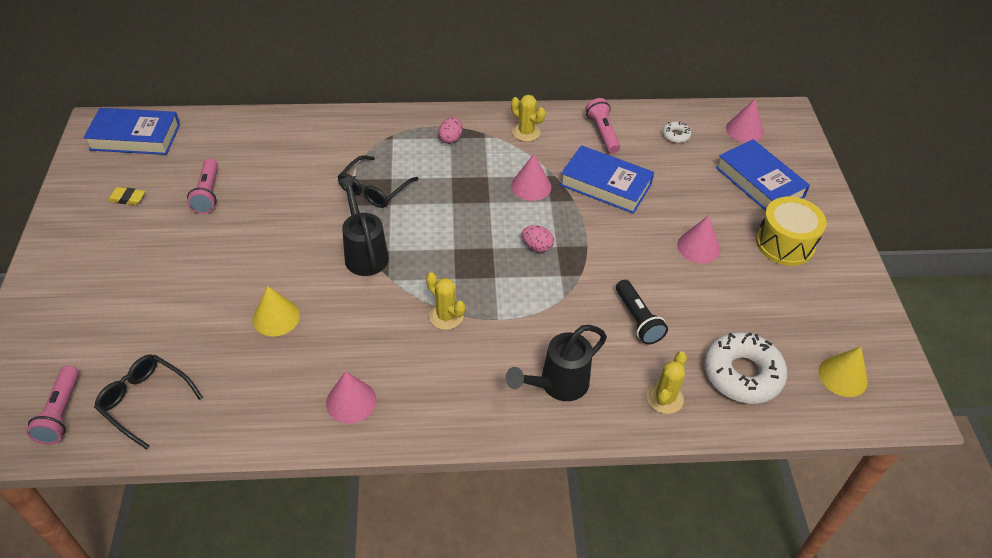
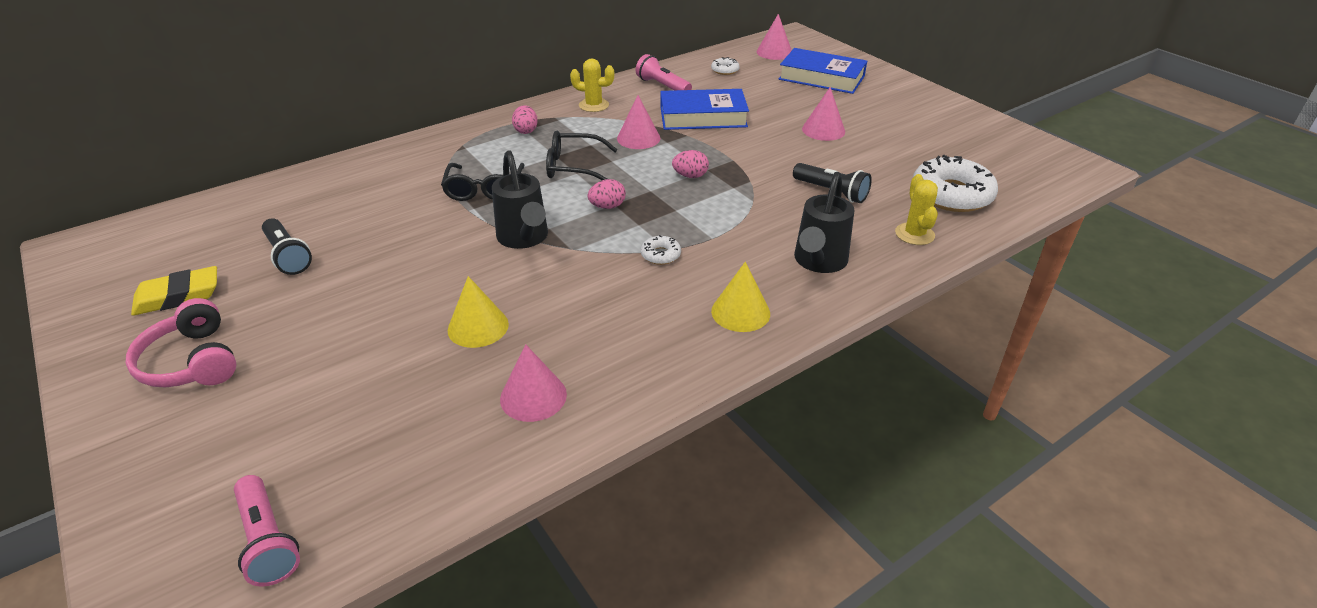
camera: 30 degrees left, 10 degrees down
(102, 258) = (192, 362): none -> pink headphones
(127, 198) = (178, 296): yellow eraser -> yellow eraser, size x1.65
(135, 137) = (140, 240): blue book -> none
(145, 401) = (382, 472): black glasses -> black glasses (573, 167)
(207, 194) = (287, 256): pink flashlight -> black flashlight
(351, 401) = (636, 360): pink cone -> pink cone (533, 396)
(364, 252) = (524, 239): black watering can -> black watering can turned 150 degrees counterclockwise
(446, 316) = (660, 255): yellow cactus -> white donut
(447, 249) = (607, 206): none -> pink egg
(785, 244) = (883, 106): yellow drum -> none
(842, 376) = (1019, 168): yellow cone -> yellow cone (740, 312)

